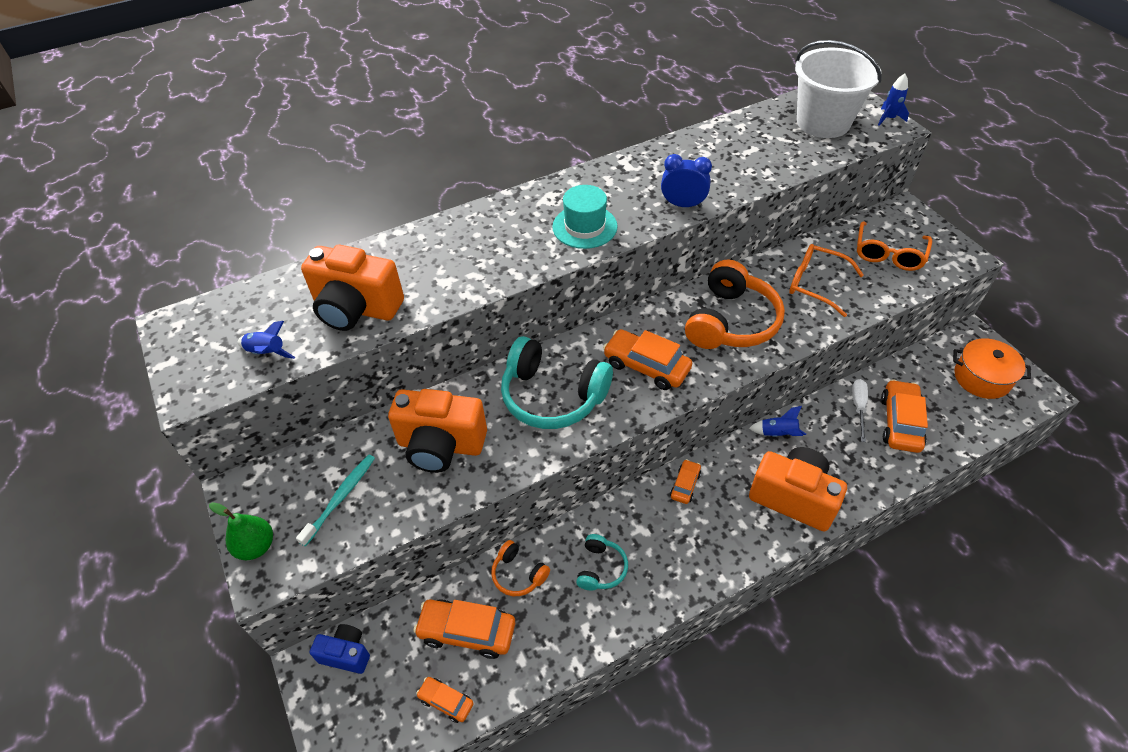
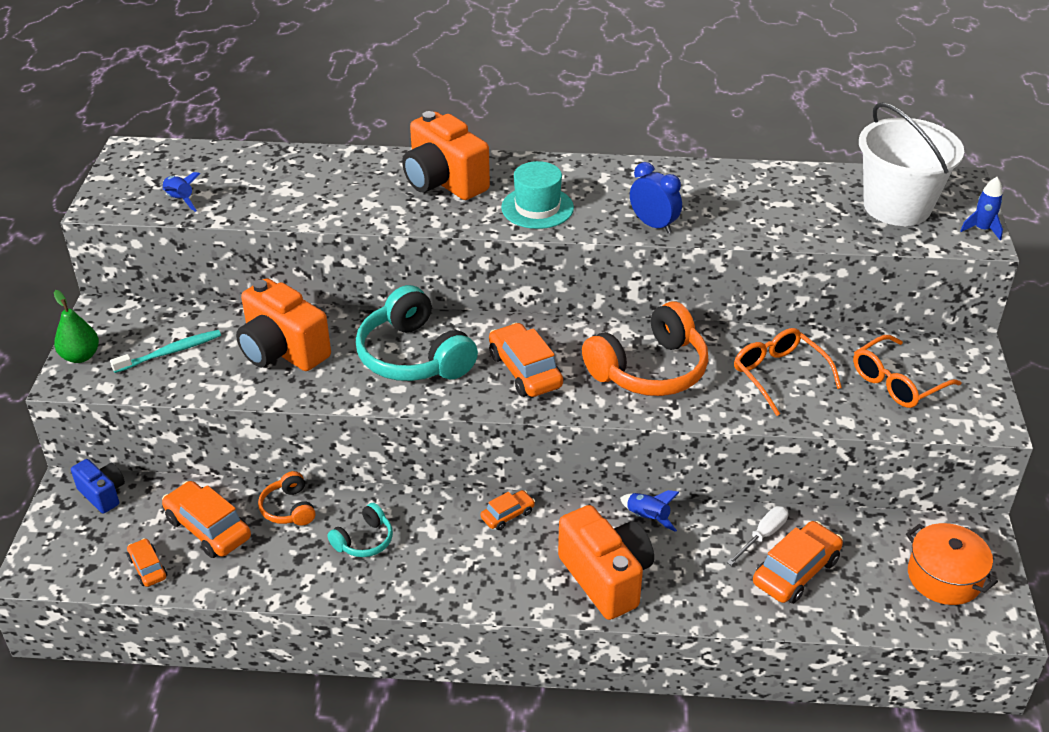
camera: 30 degrees right, 10 degrees down
(356, 309) = (277, 195): orange camera -> orange camera (444, 182)

